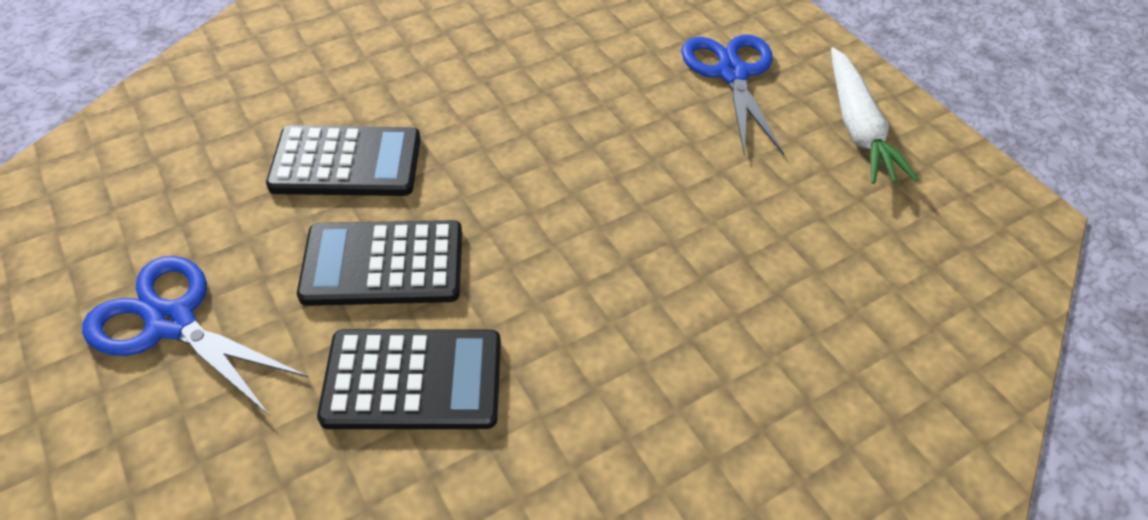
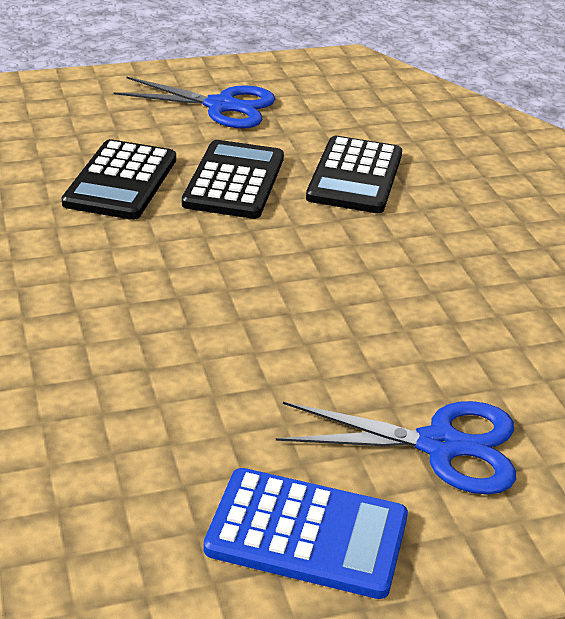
camera: 105 degrees right, 15 degrees down
(171, 322) = (221, 106): blue scissors -> blue scissors turned 60 degrees clockwise
(857, 127) = (307, 534): white carrot -> blue calculator

